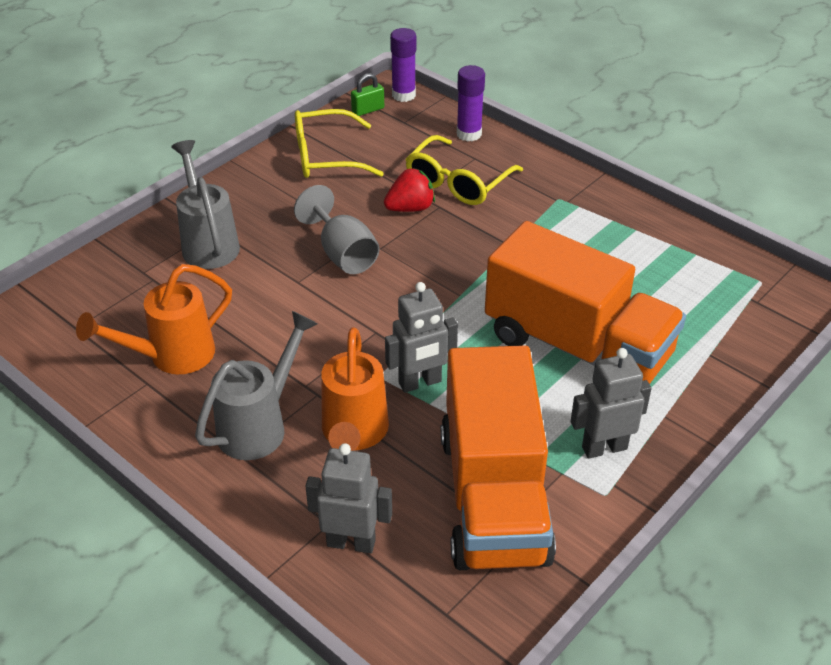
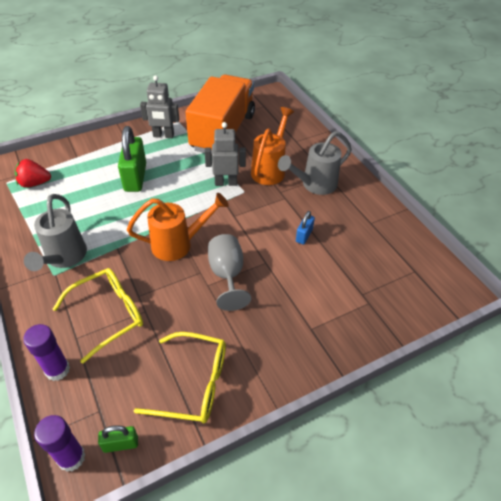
camera: 160 degrees left, 5 degrees up
(171, 356) = (355, 234): orange watering can -> orange watering can (179, 244)
(208, 242) = (318, 315): grey watering can -> grey watering can (64, 258)
(253, 332) = (304, 235): none -> blue padlock
(351, 542) = (289, 133): grey robot -> none
(410, 208) = (159, 300): red strawberry -> red strawberry (35, 183)
(577, 347) = (135, 177): orange truck -> green padlock

